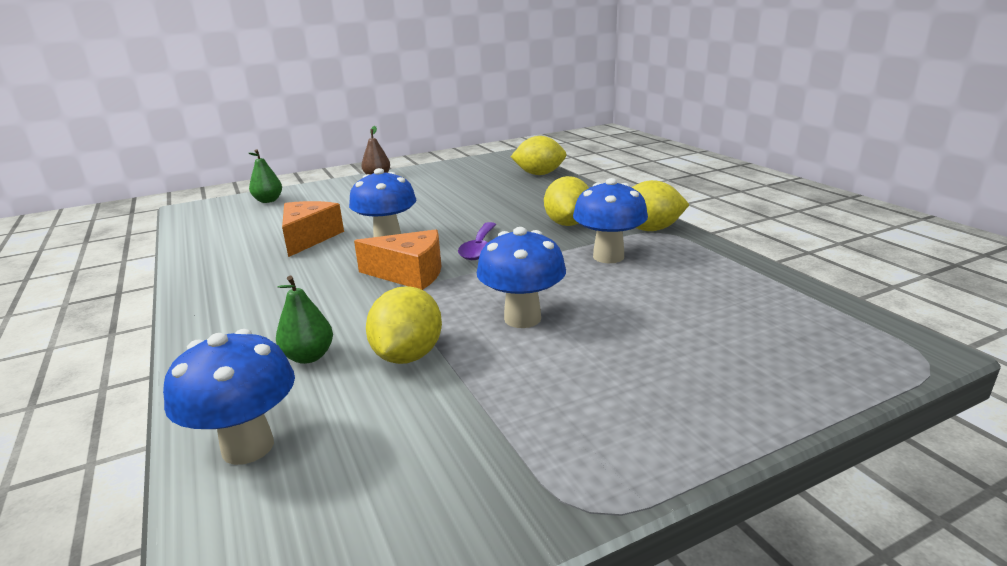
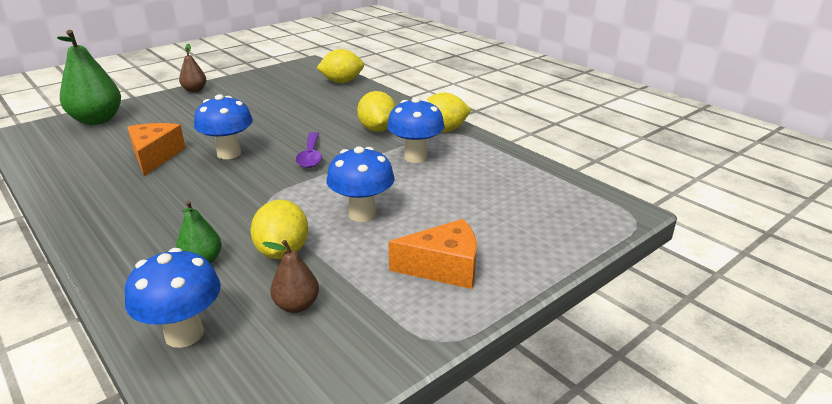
camera: 15 degrees left, 5 degrees up
(268, 200) = (97, 120): green pear -> green pear, size x1.89
(401, 427) = (296, 305): none -> brown pear
(409, 274) = (259, 183): orange cheese -> orange cheese (444, 268)

